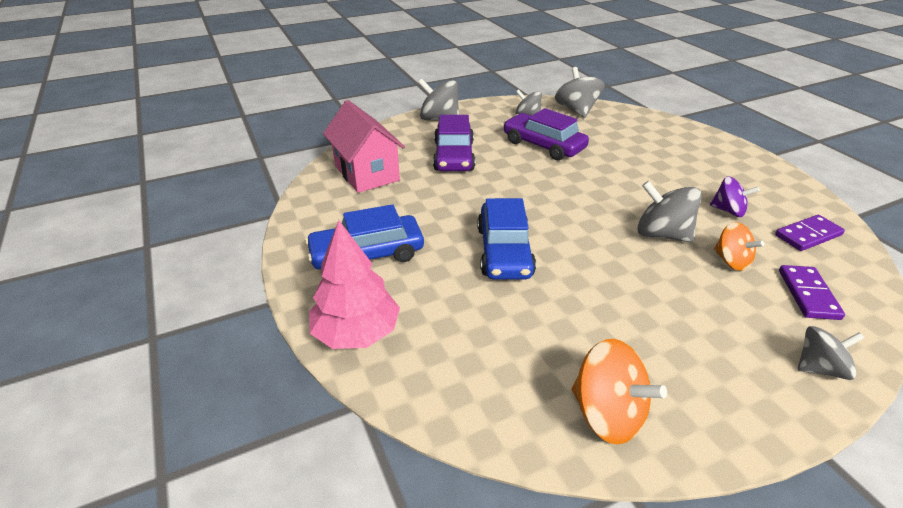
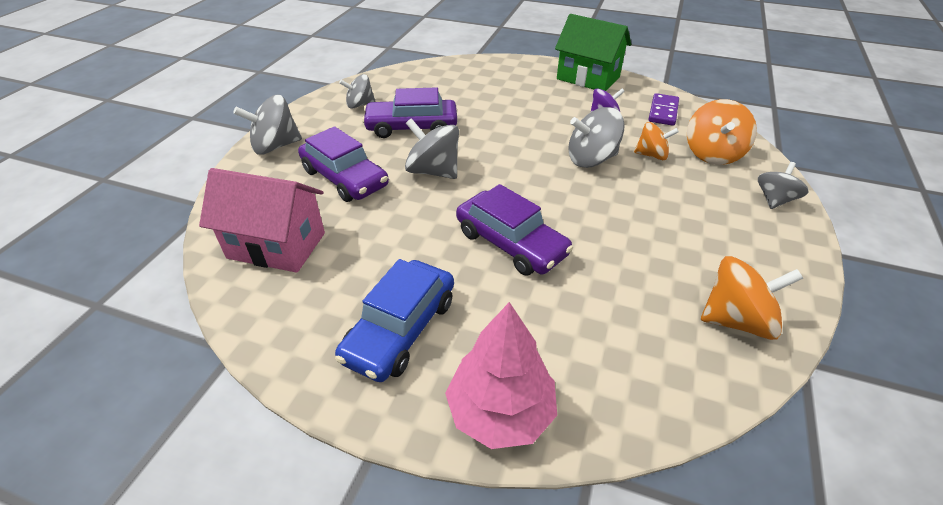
camera: 45 degrees left, 5 degrees up
(504, 251) = (511, 243): blue car -> purple car
(576, 110) = (396, 81): grey spinning top -> grey spinning top (433, 171)
(764, 174) = (588, 78): none -> green house
(808, 294) = (712, 154): purple domino -> orange spinning top

